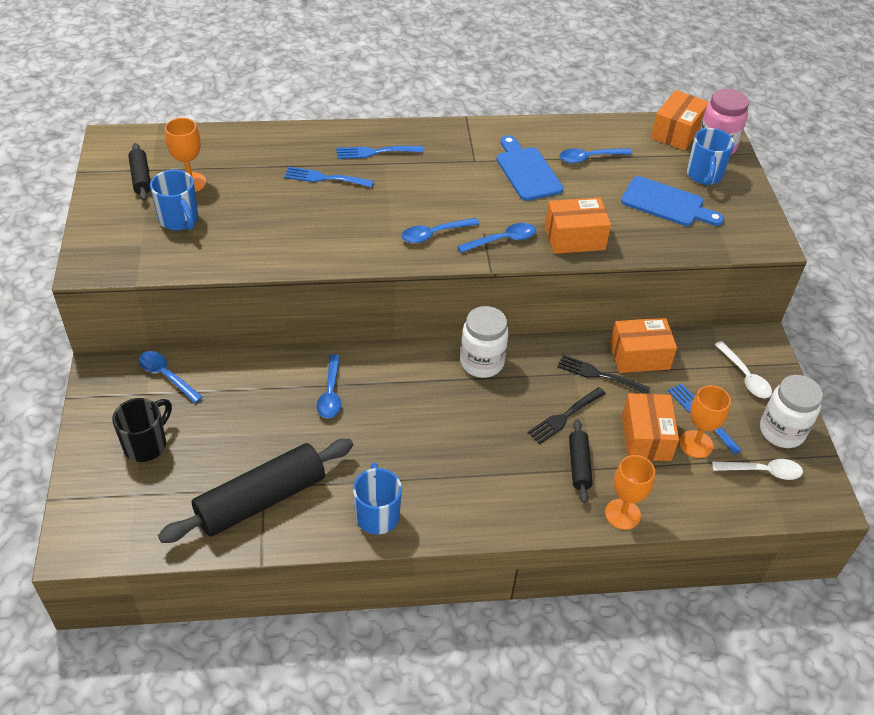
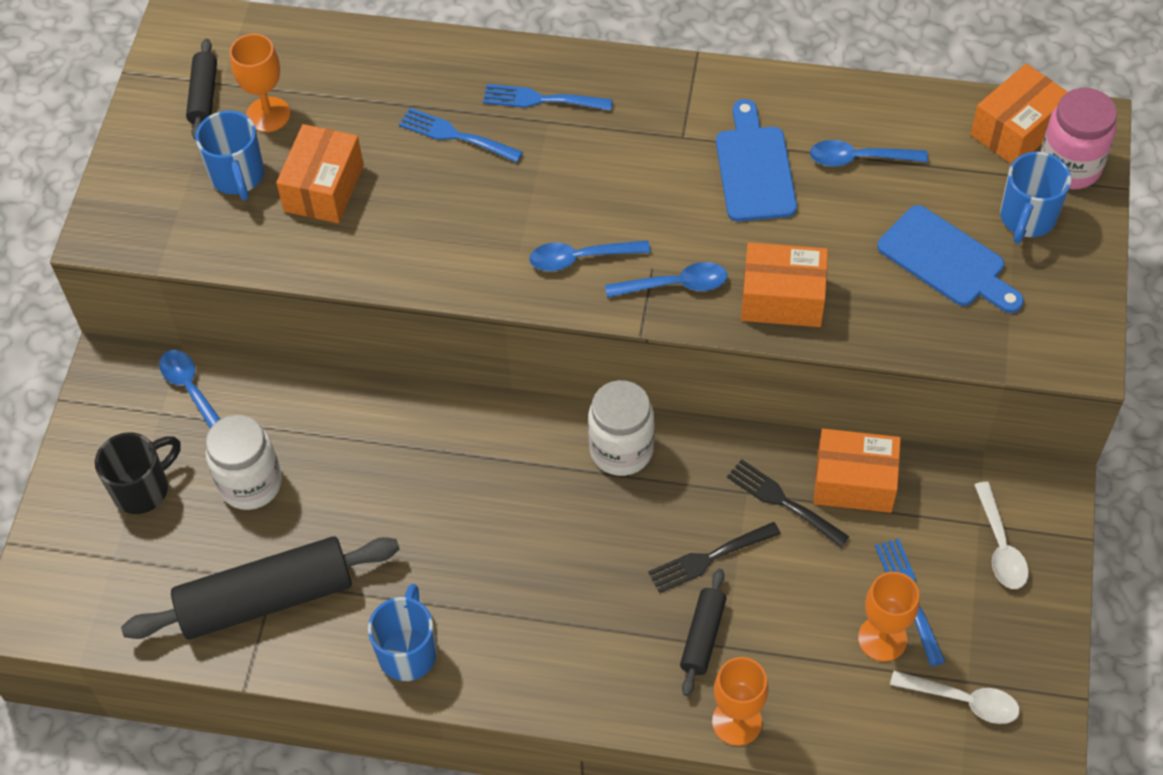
camera: 20 degrees right, 10 degrees up
(331, 393) = (399, 458): blue spoon -> none
(646, 437) = (814, 614): orange box -> orange box (324, 188)
(781, 431) = (1018, 645): white jar -> white jar (250, 484)

